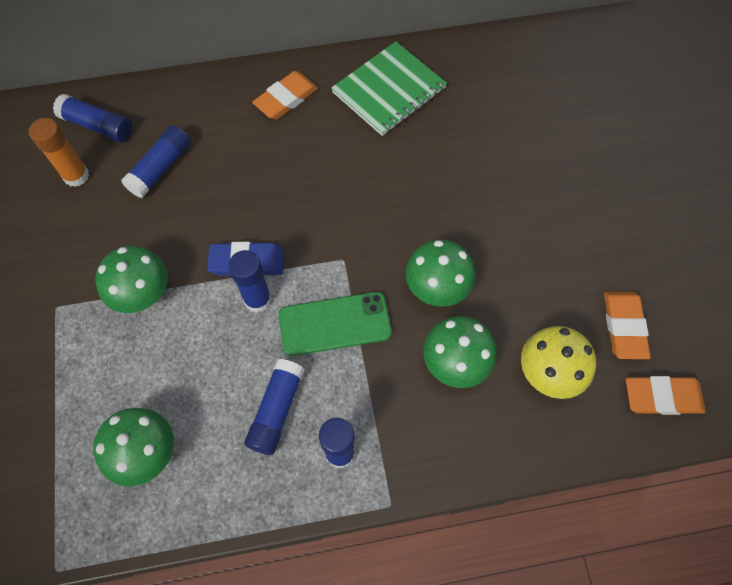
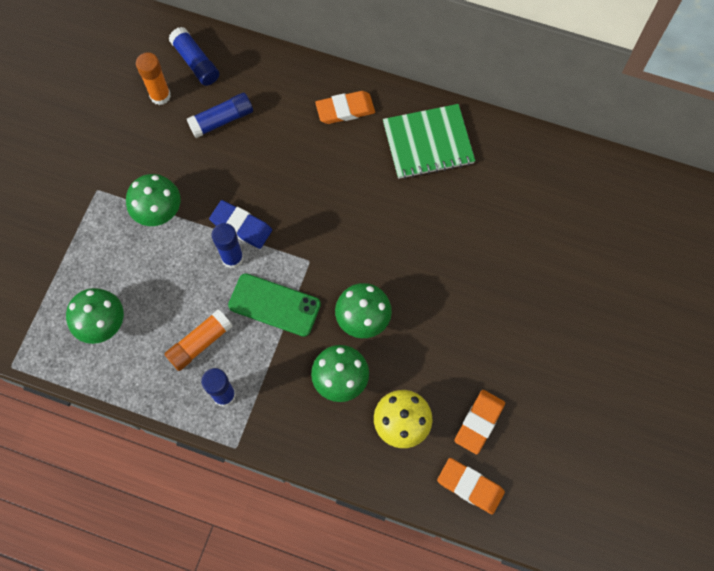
camera: 30 degrees right, 5 degrees up
(276, 410) = (200, 343): blue glue stick -> orange glue stick

